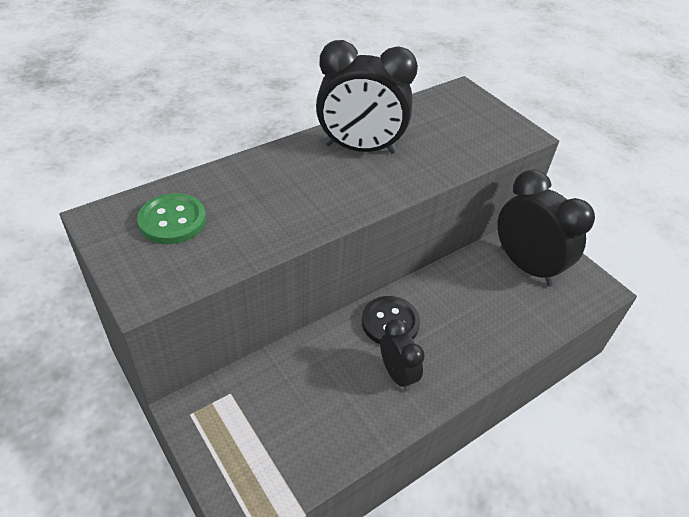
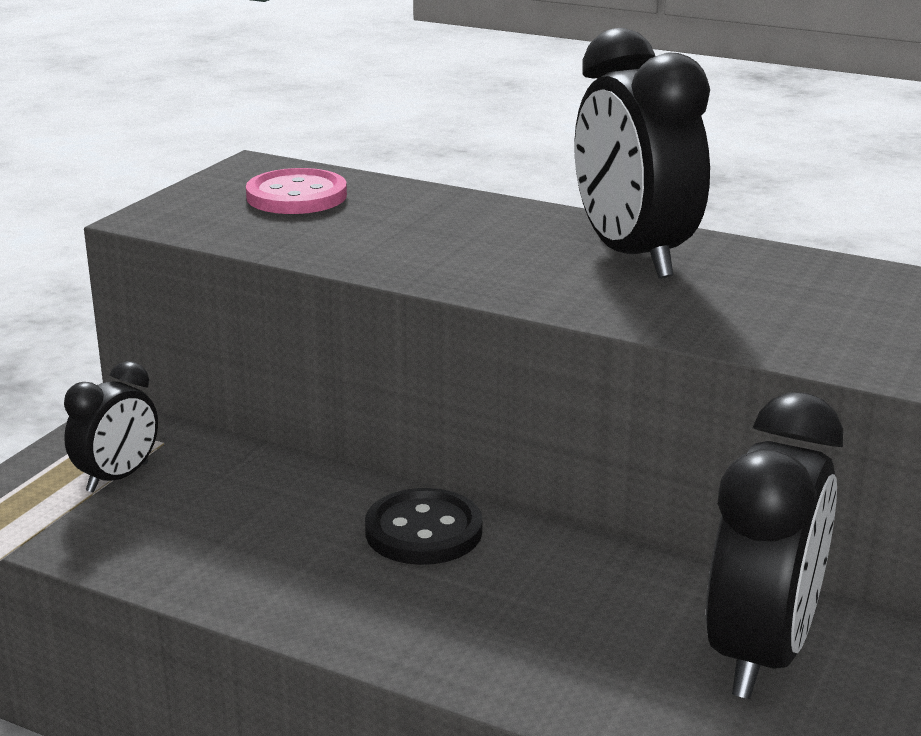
camera: 65 degrees right, 20 degrees down
(172, 220) = (296, 196): green button -> pink button
(397, 374) = (314, 568): black clock -> black clock (118, 478)

